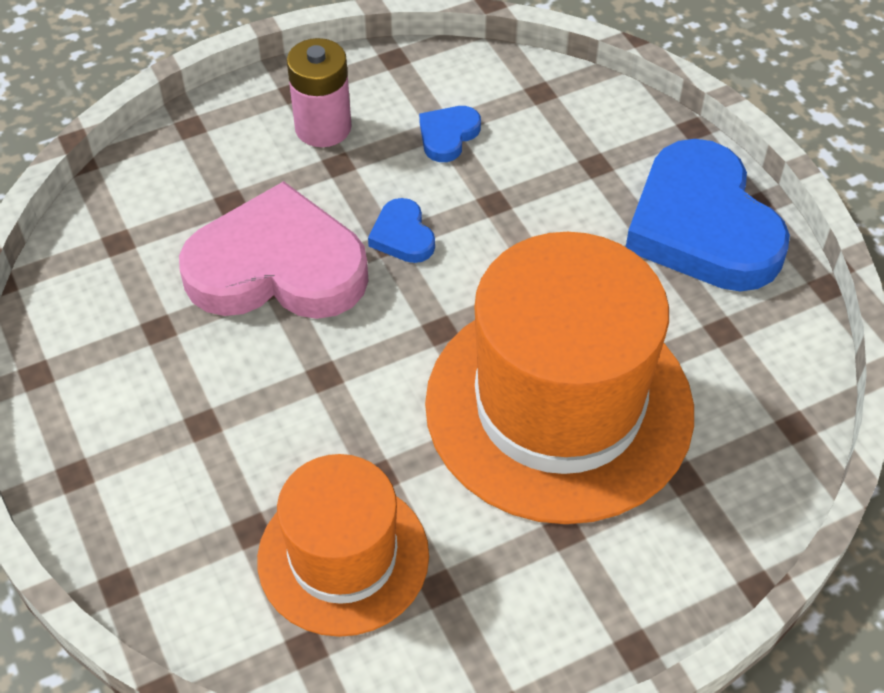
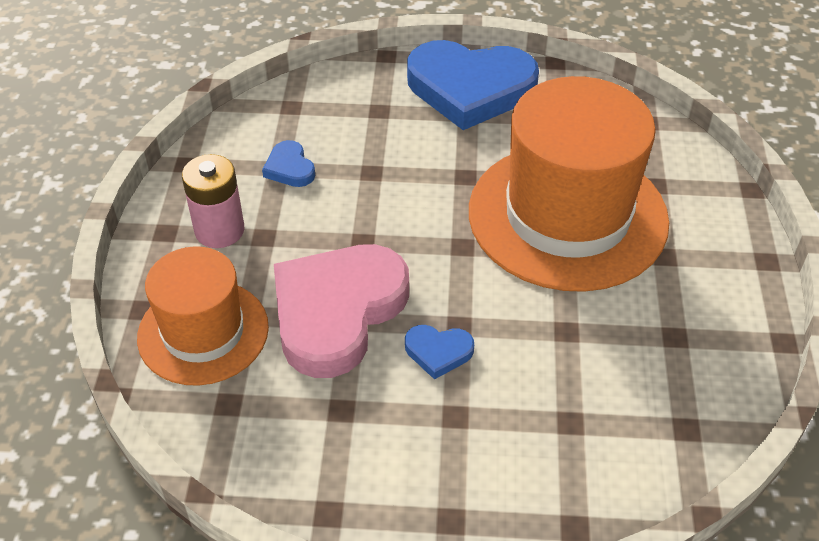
camera: 60 degrees left, 5 degrees down
(343, 557) = (624, 378): orange hat -> orange hat (203, 332)
(402, 235) = (363, 230): blue heart -> blue heart (438, 352)

